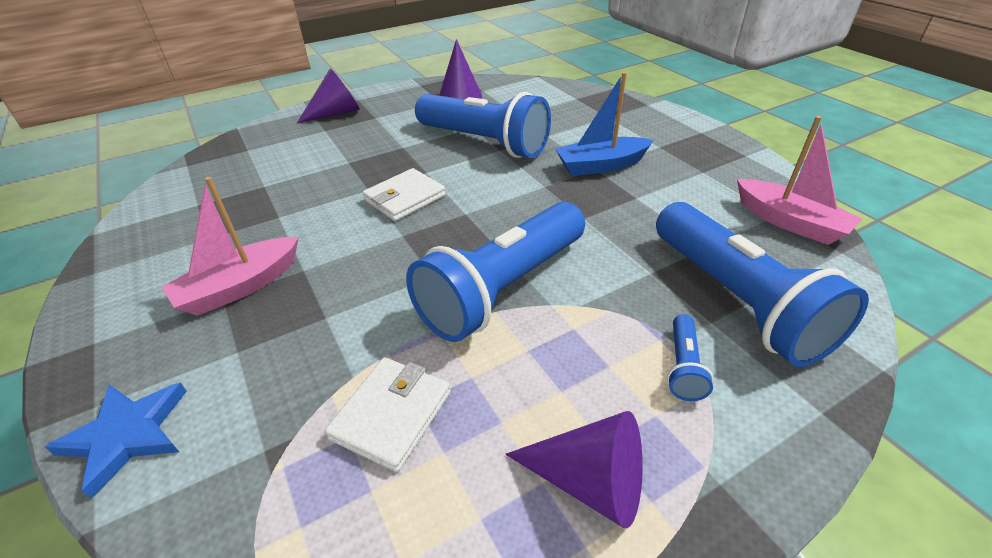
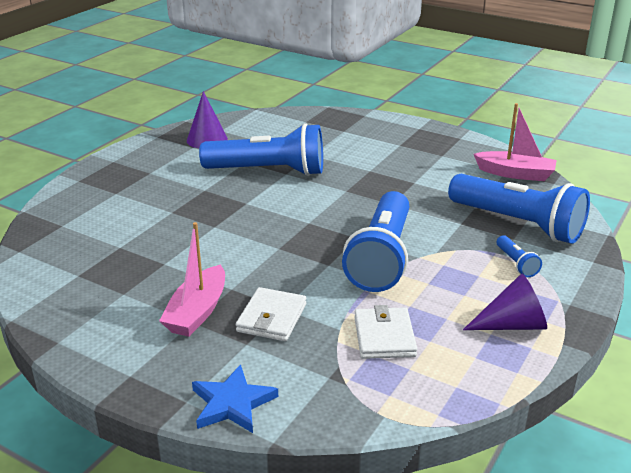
camera: 30 degrees left, 10 degrees down
(336, 113) = (107, 177): purple cone -> none
(405, 198) = (252, 224): white wallet -> white wallet (272, 318)
(601, 166) = (372, 167): blue boat -> none

